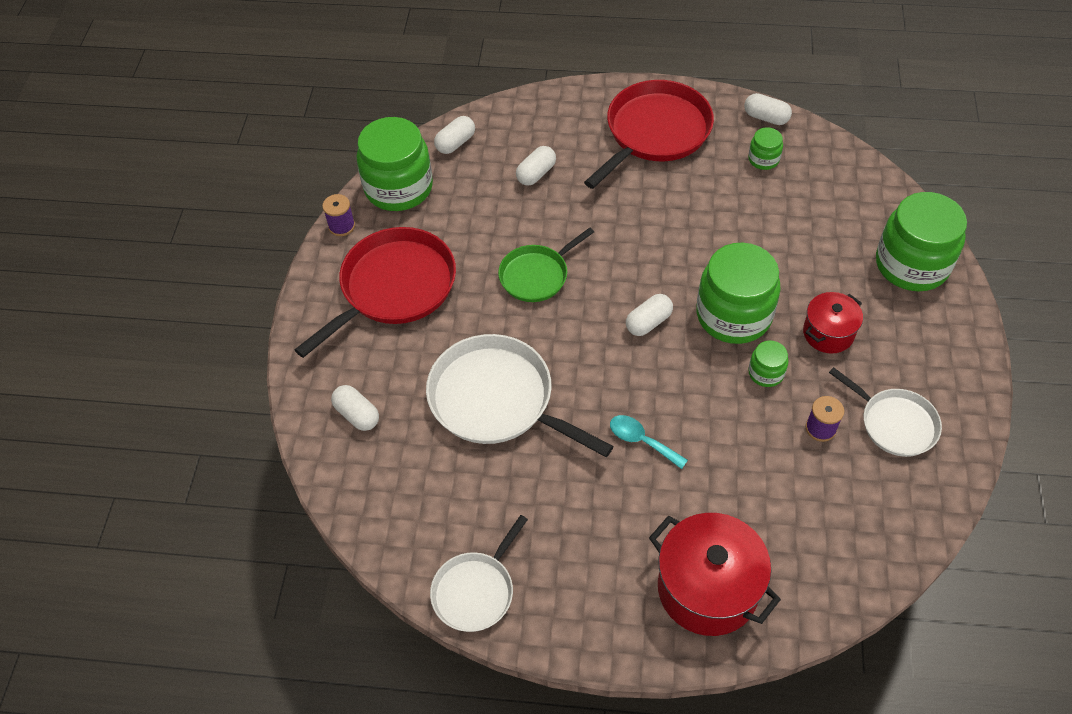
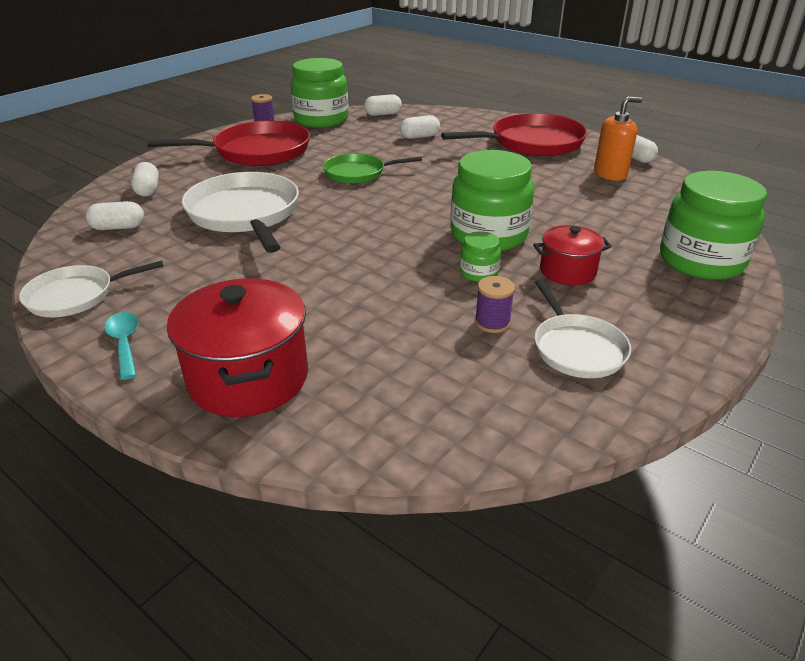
camera: 30 degrees right, 20 degrees down
(641, 440) = (320, 270): turquoise spoon -> turquoise spoon (125, 343)
(648, 322) = (411, 217): white capsule -> white capsule (118, 227)
(763, 159) = (610, 174): green jar -> orange soap dispenser

